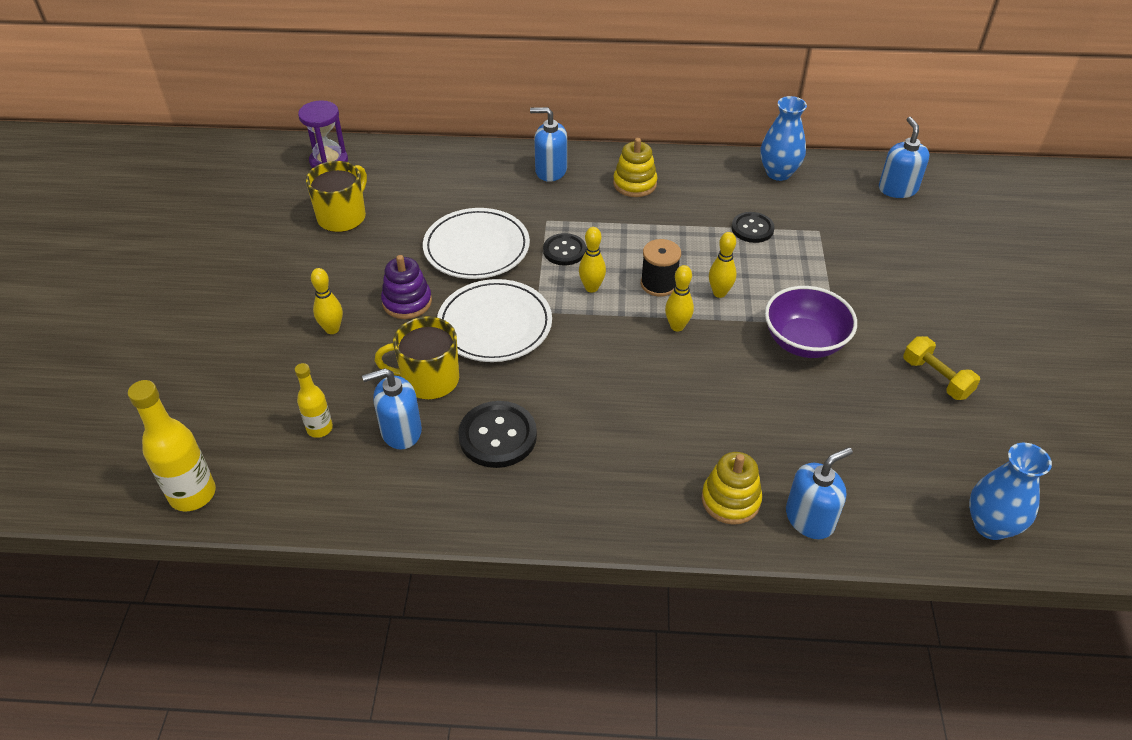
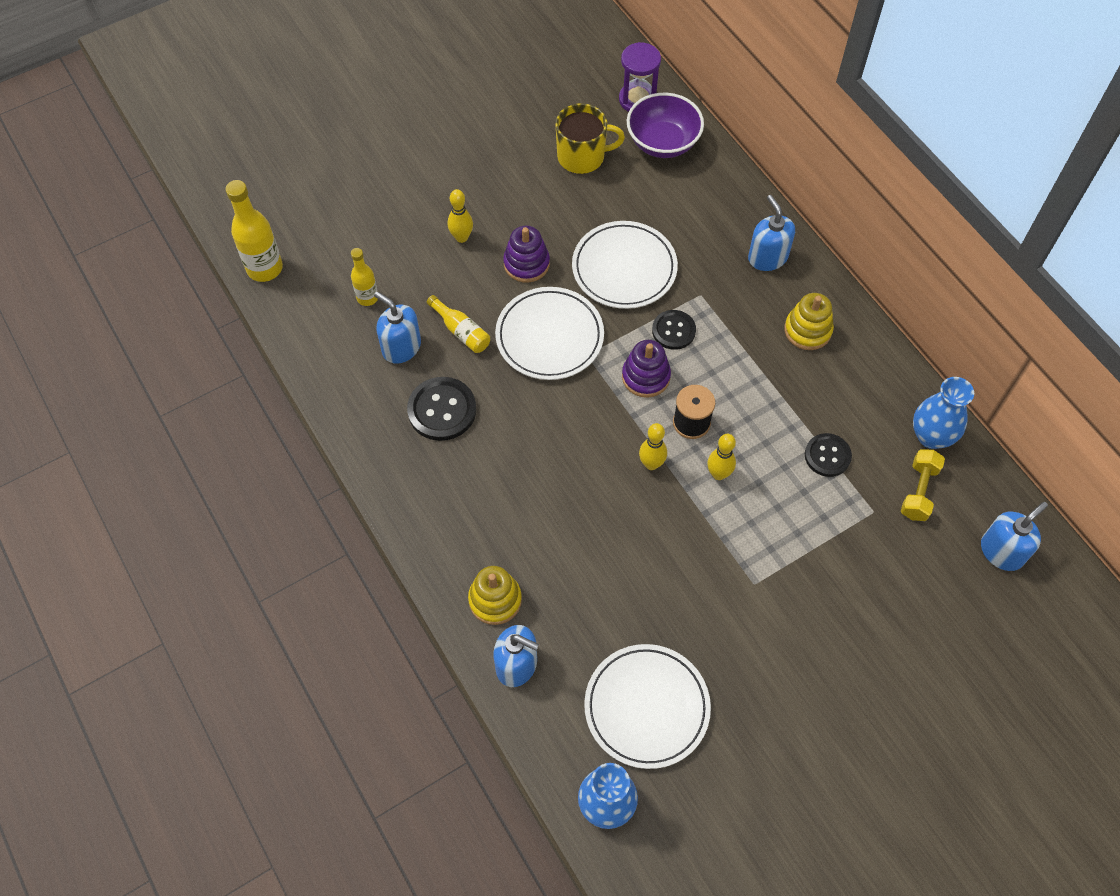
camera: 55 degrees right, 15 degrees up
(429, 379) = (461, 331): yellow mug -> yellow bottle
(591, 288) = (645, 377): yellow bowling pin -> purple stacking toy
(804, 342) = (710, 569): purple bowl -> purple bowl (663, 142)
(909, 448) = (646, 707): none -> white plate
(936, 378) = (749, 696): yellow dumbbell -> yellow dumbbell (918, 491)

